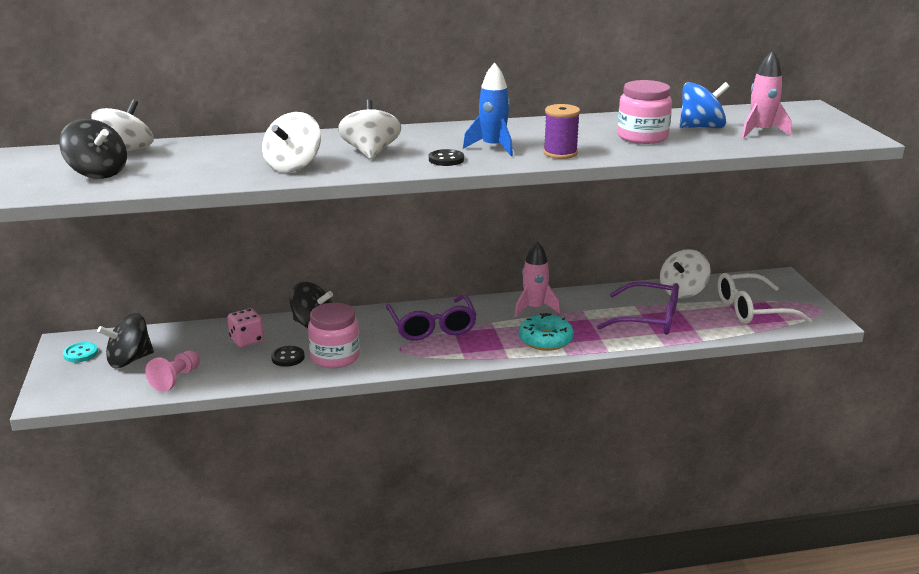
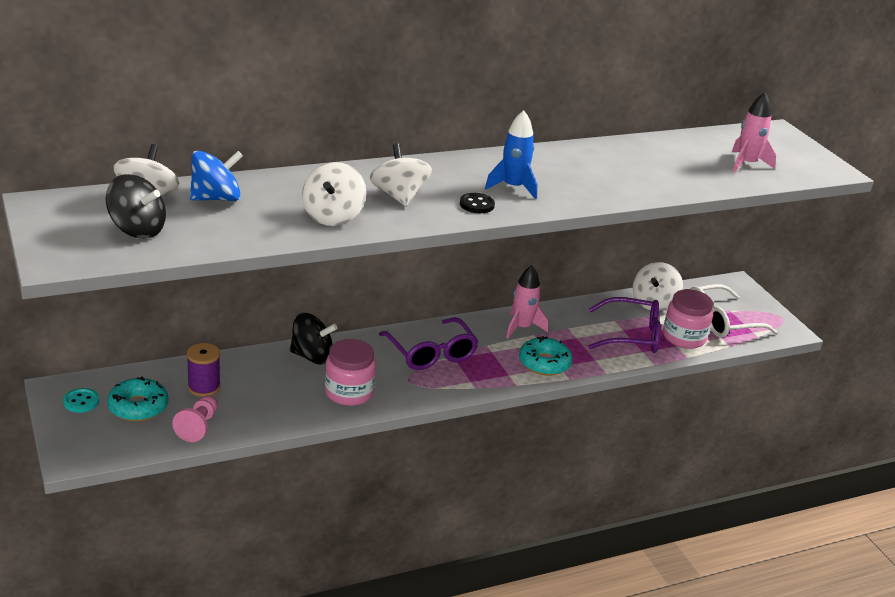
camera: 15 degrees left, 5 degrees up
(129, 360) = (138, 407): black spinning top -> turquoise donut
(247, 340) = (251, 377): pink dice -> none
(288, 357) = (302, 396): black button -> none
(560, 153) = (579, 195): purple spool -> purple spool (204, 387)
(642, 137) = (644, 171): pink jar -> pink jar (684, 337)
(701, 127) = (692, 158): blue spinning top -> blue spinning top (216, 198)

